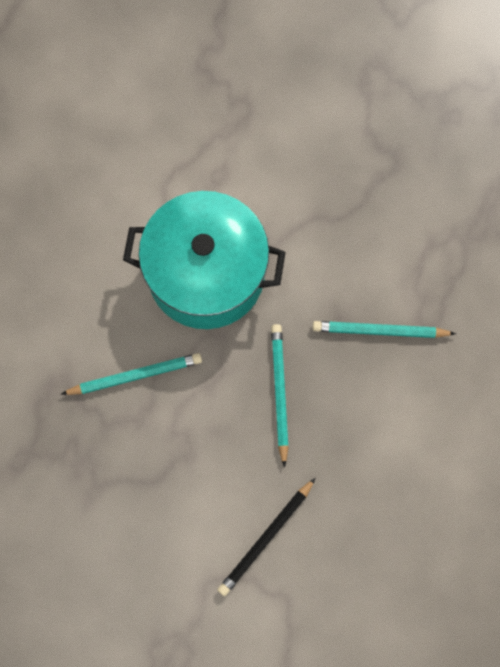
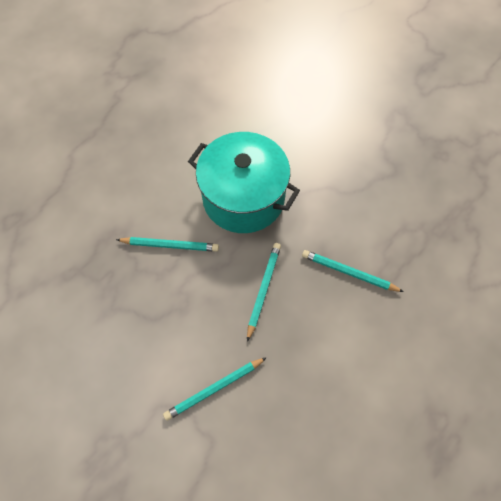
camera: 20 degrees right, 10 degrees down
(266, 538) = (214, 389): black pencil -> turquoise pencil

